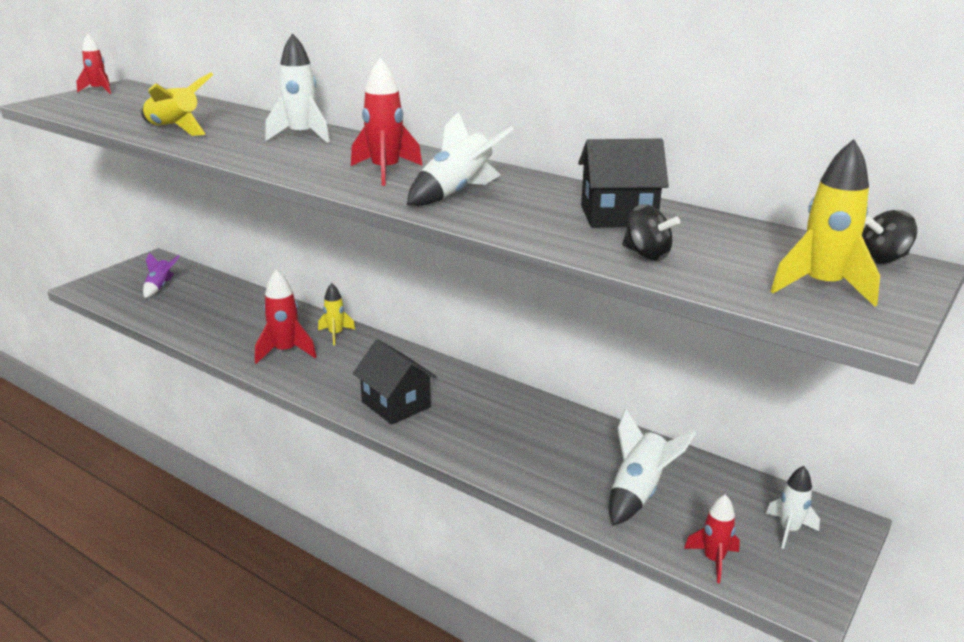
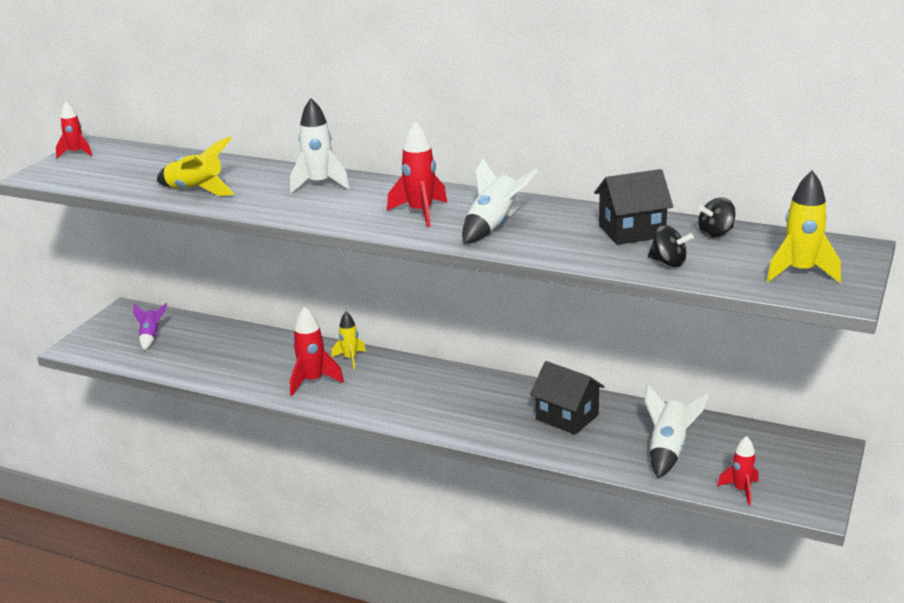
camera: 10 degrees left, 0 degrees up
(396, 404) = (438, 412): black house -> black house (567, 417)
(789, 530) = (791, 460): white rocket -> none
(882, 259) = (836, 244): black spinning top -> black spinning top (716, 233)

